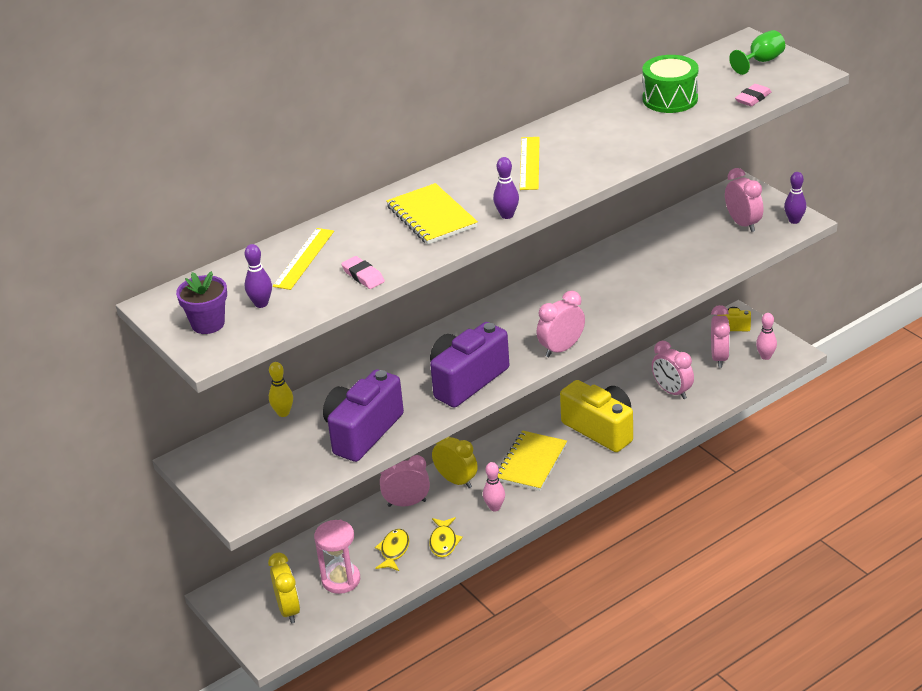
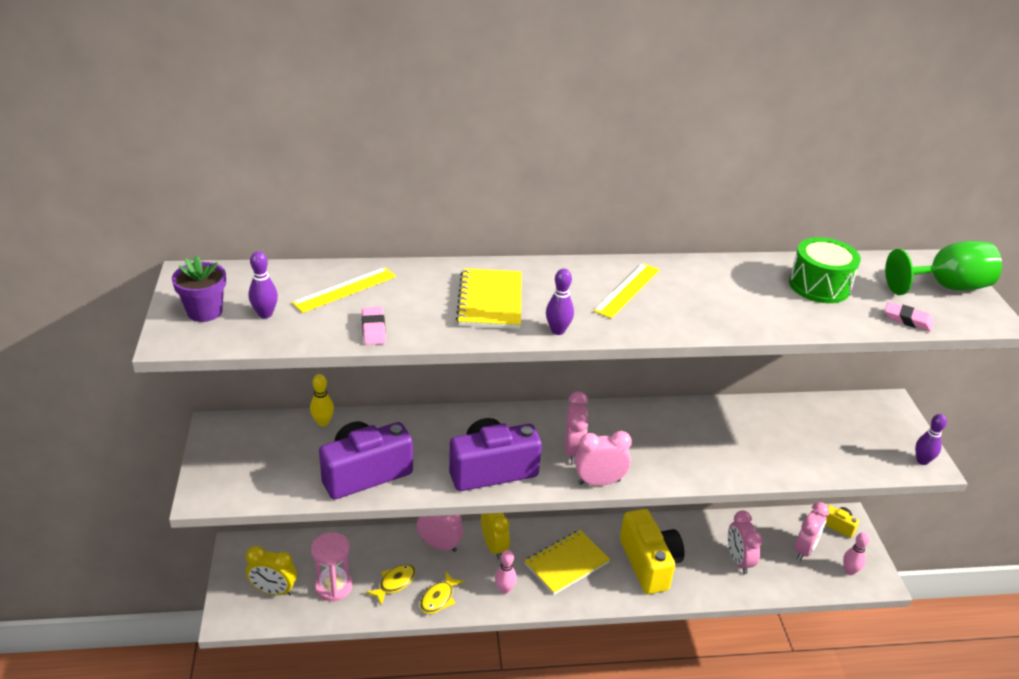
camera: 25 degrees right, 0 degrees up
(288, 610) = (274, 591): yellow clock -> yellow clock turned 90 degrees clockwise
(743, 224) = (867, 440): pink clock -> pink clock (573, 451)
(753, 98) = (907, 320): pink eraser -> pink eraser turned 45 degrees clockwise
(761, 61) = (945, 287): green goblet -> green goblet, size x1.59

